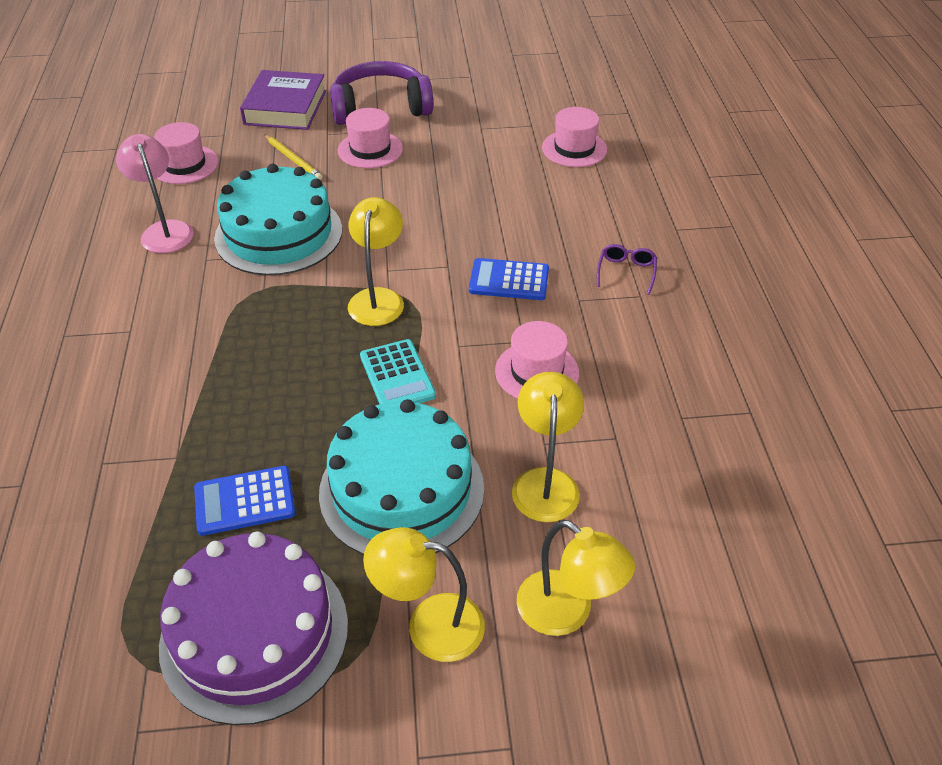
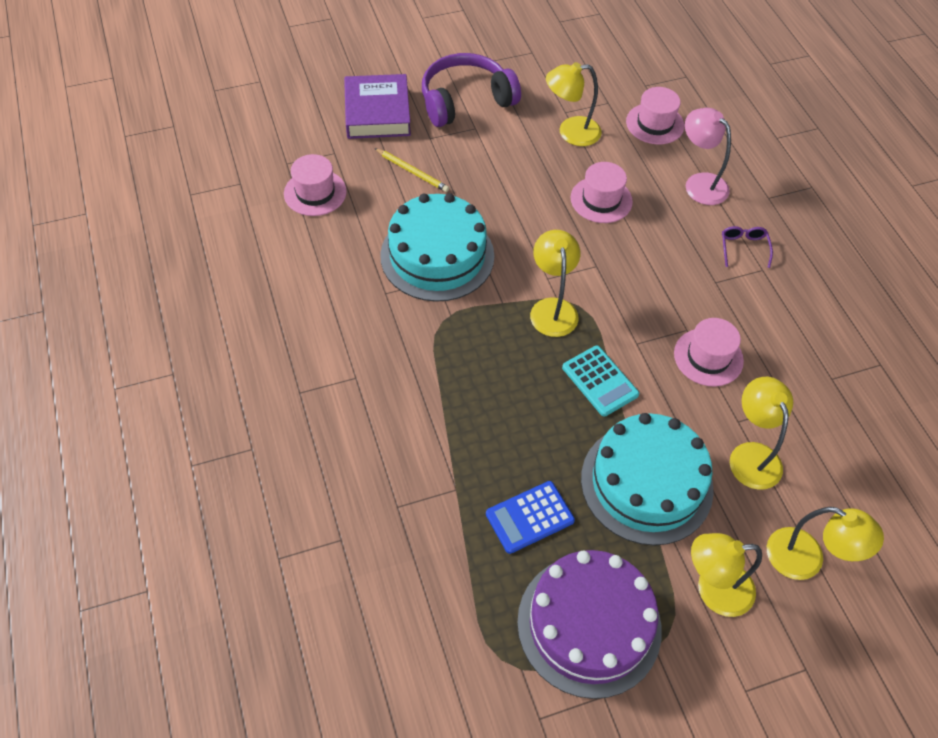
camera: 15 degrees left, 10 degrees up
(165, 230) = (333, 268): pink lamp -> pink lamp (699, 183)
(370, 150) = (477, 151): pink hat -> pink hat (601, 200)
(478, 145) = (570, 132): none -> yellow lamp
(509, 280) = (652, 272): blue calculator -> none

